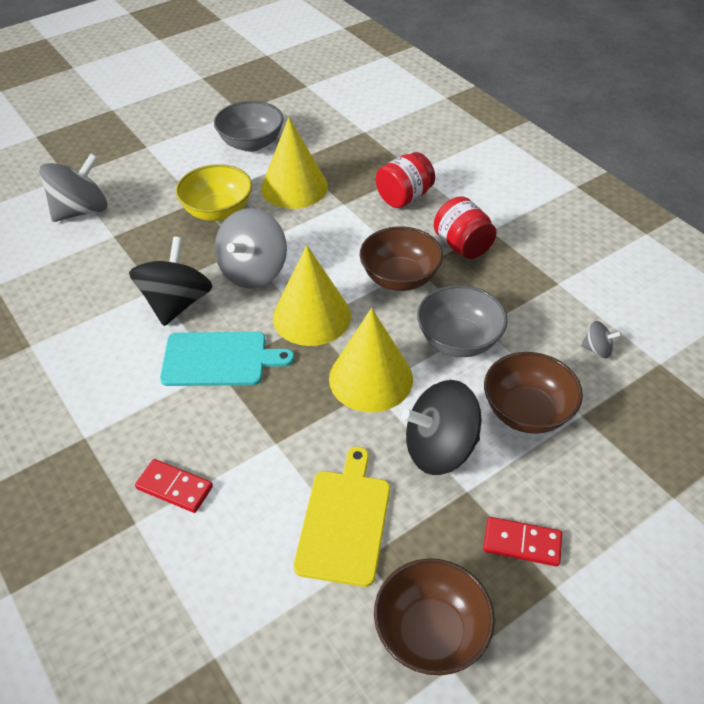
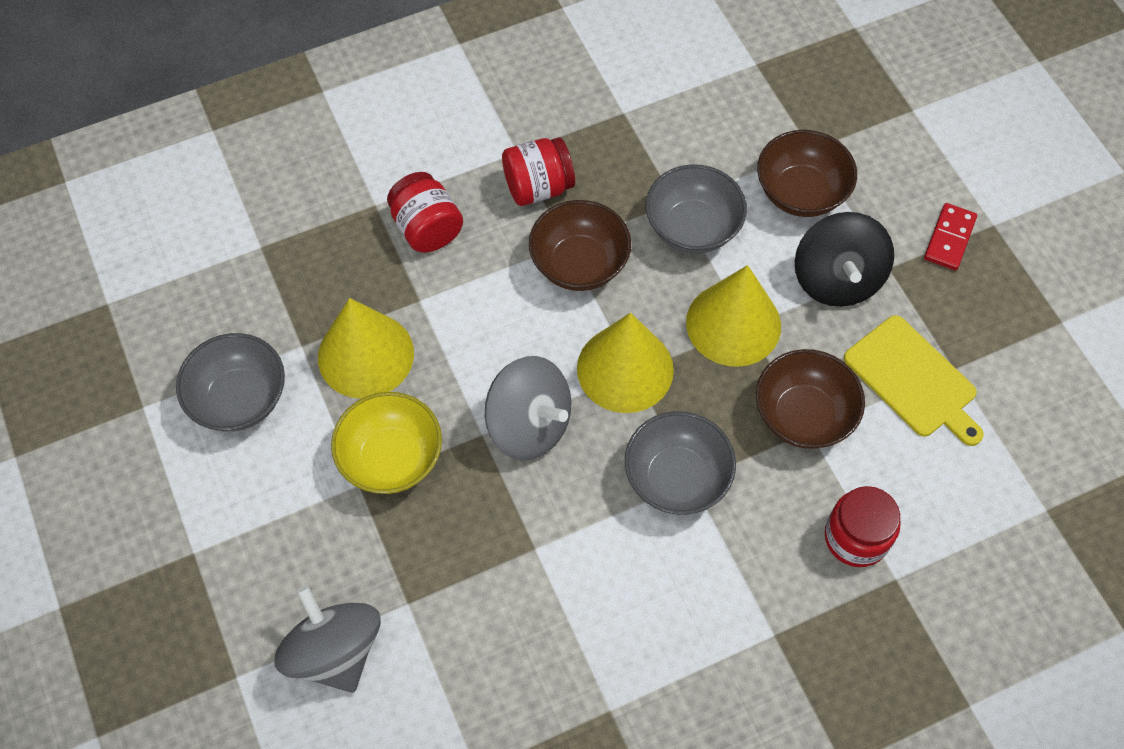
camera: 80 degrees left, 15 degrees up
(174, 488) = (856, 537): red domino -> red jar
(177, 303) = (569, 522): black spinning top -> none
(219, 359) = (676, 478): turquoise cutting board -> grey bowl
(344, 521) = (913, 380): yellow cutting board -> yellow cutting board turned 150 degrees counterclockwise
(431, 633) = (1031, 330): brown bowl -> brown bowl (803, 415)
(597, 349) = (728, 109): grey spinning top -> none

